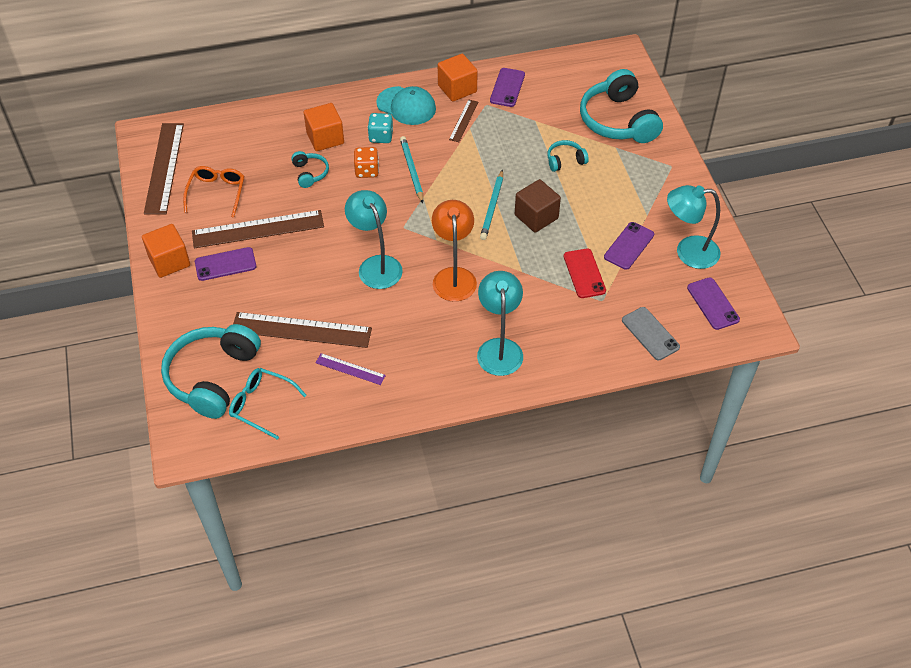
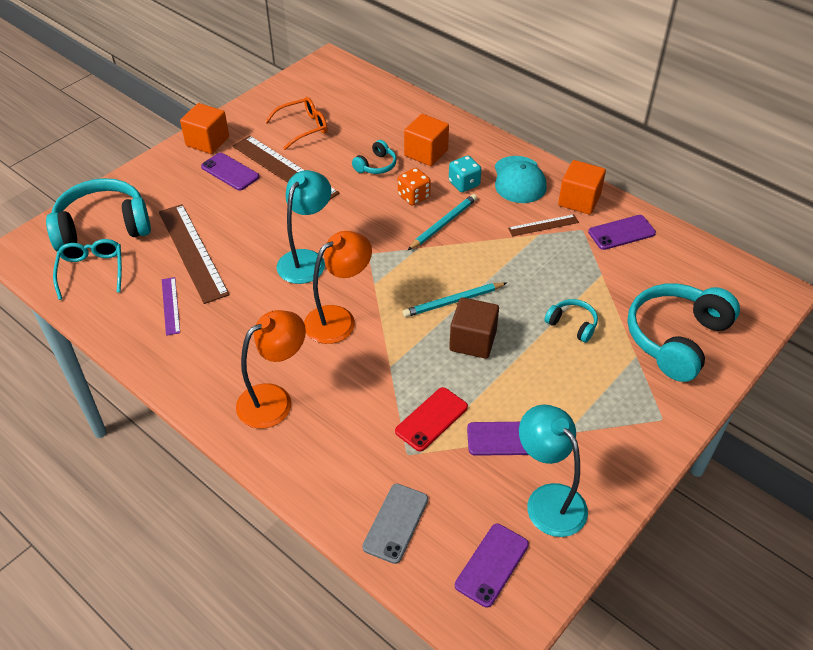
camera: 55 degrees right, 5 degrees down
(164, 168) = (303, 88): brown ruler -> none
(499, 348) = (274, 400): turquoise lamp -> orange lamp

